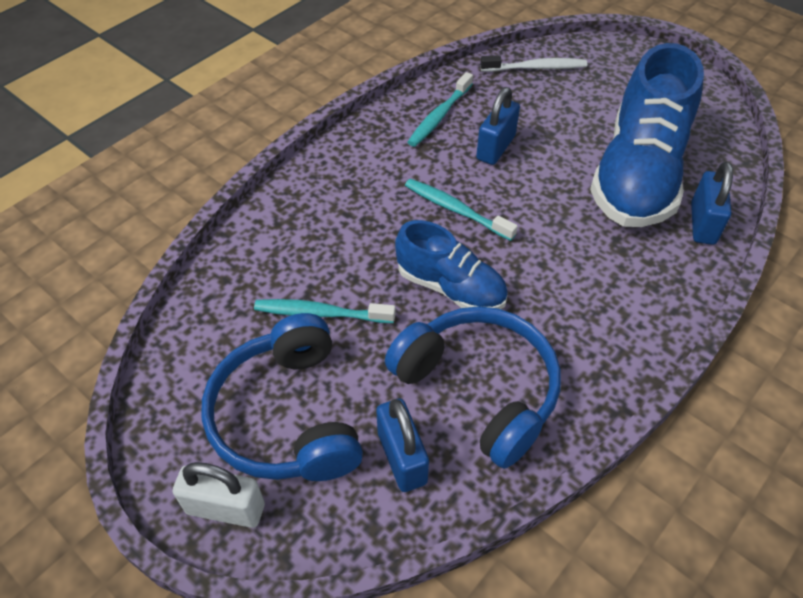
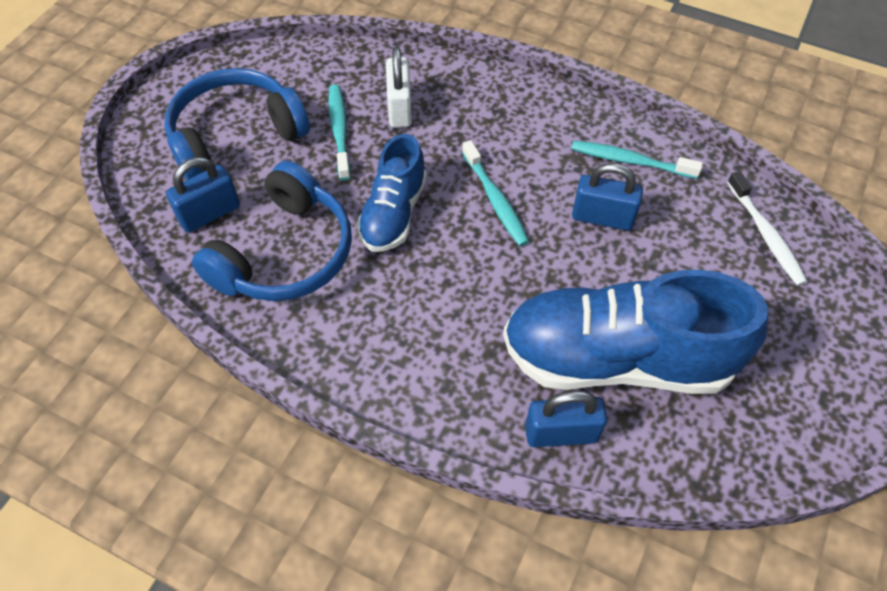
camera: 75 degrees right, 5 degrees up
(225, 508) = (155, 123): white padlock -> white padlock (399, 108)
(456, 210) = (495, 200): turquoise toothbrush -> turquoise toothbrush turned 135 degrees clockwise

